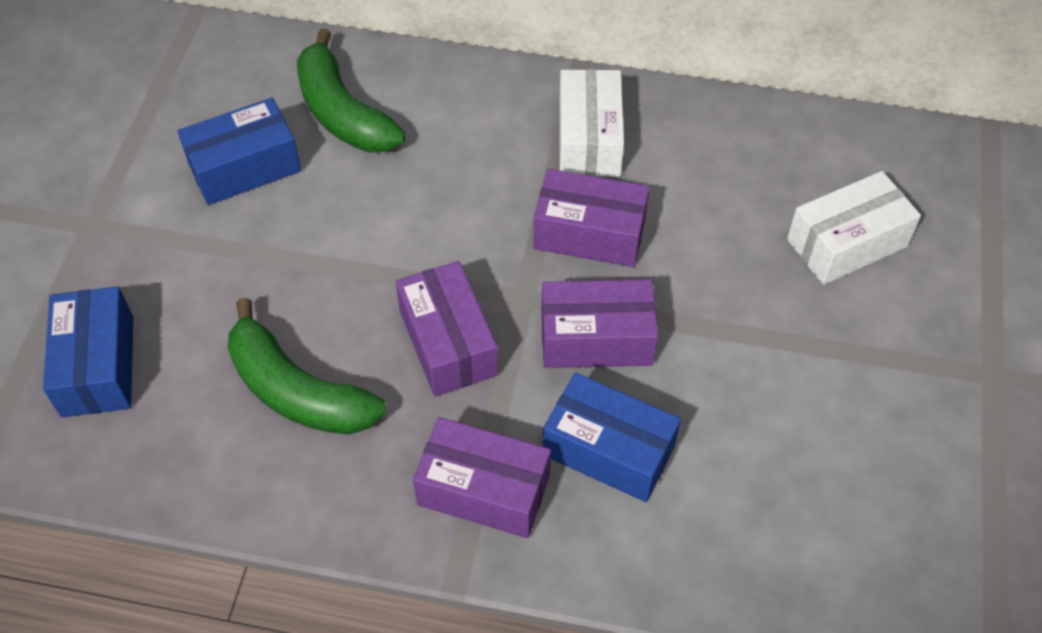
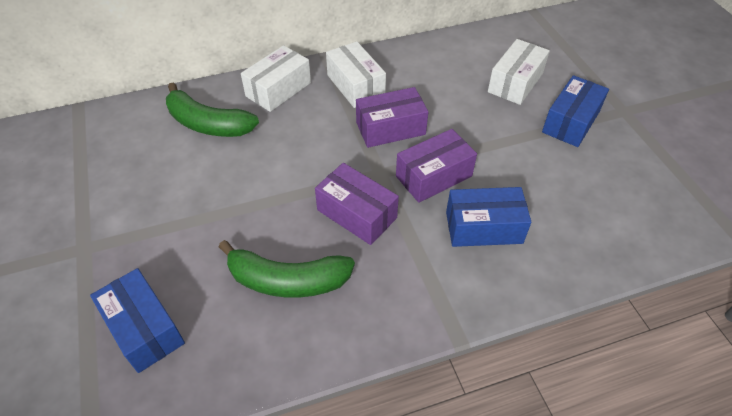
camera: 30 degrees left, 5 degrees down
(245, 167) = (167, 175): blue box -> blue box (571, 122)
(473, 98) = (278, 89): none -> white box
(483, 490) = (435, 280): purple box -> none

